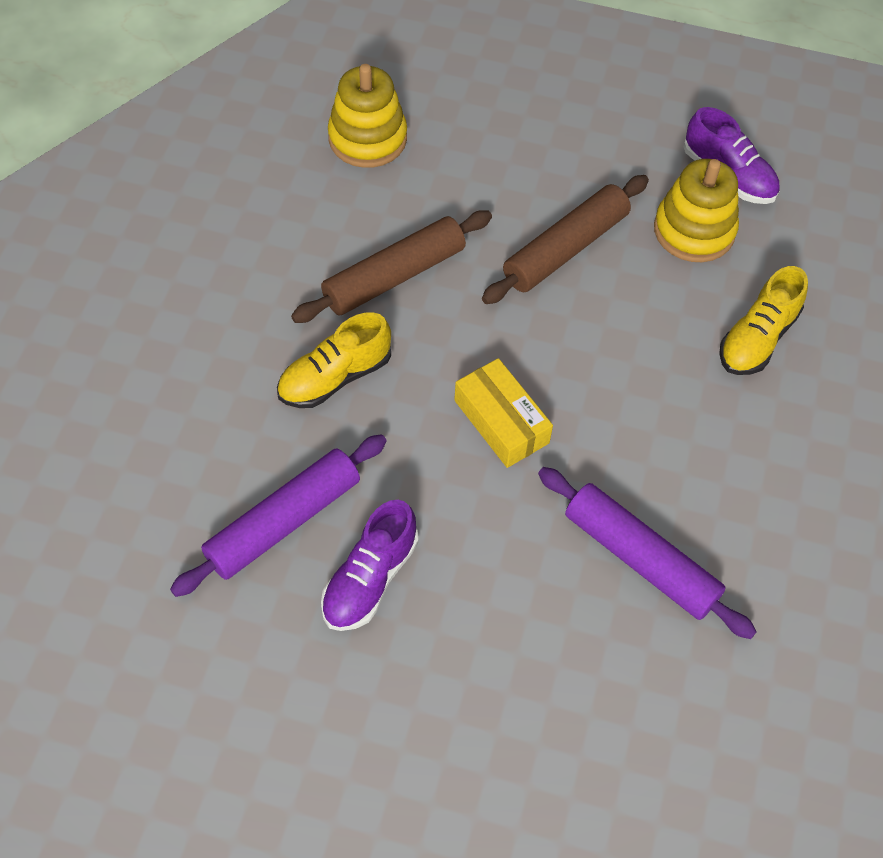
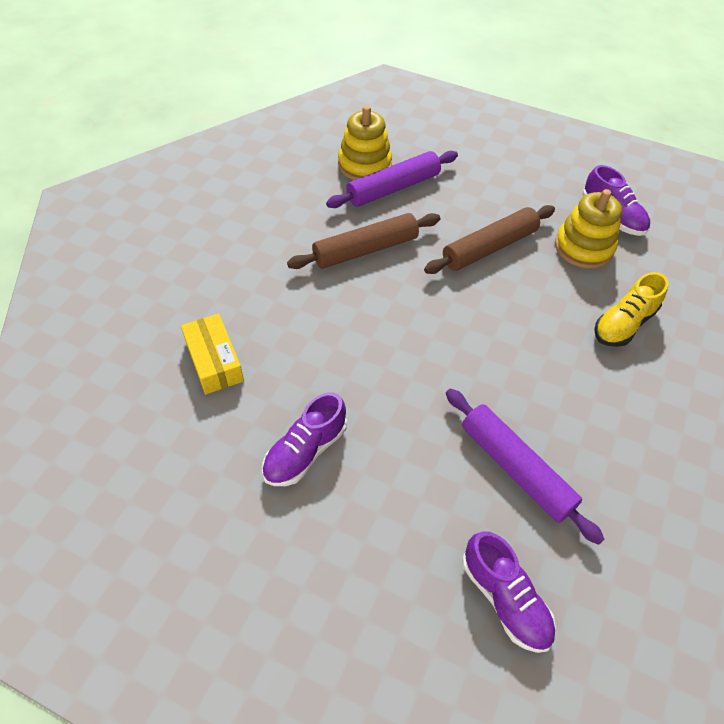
camera: 10 degrees right, 5 degrees down
(283, 521) = (250, 401): purple rolling pin -> purple rolling pin (393, 188)
(335, 377) = (310, 308): yellow shoe -> none
(501, 421) = (424, 354): yellow box -> yellow box (214, 361)
(647, 722) = (505, 598): none -> purple shoe

